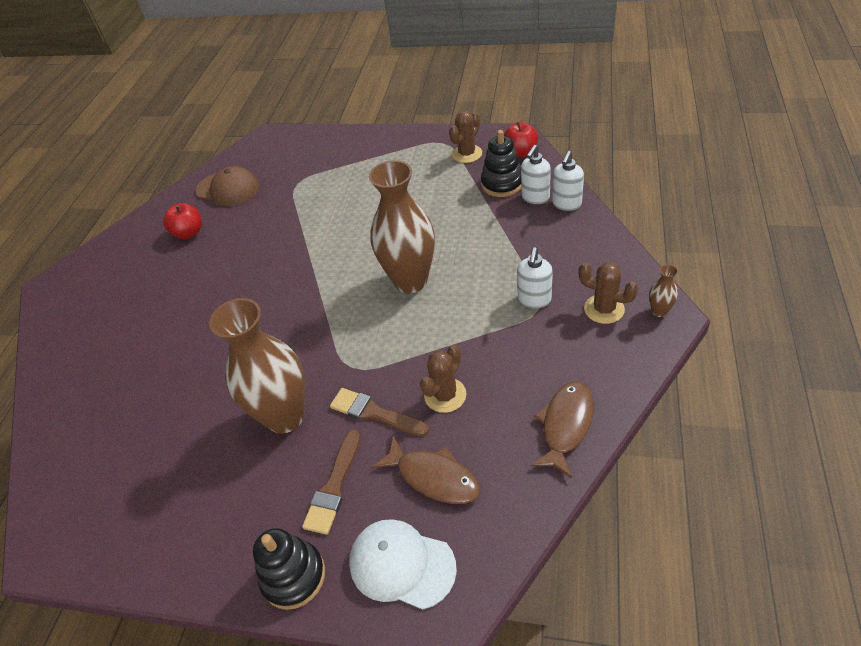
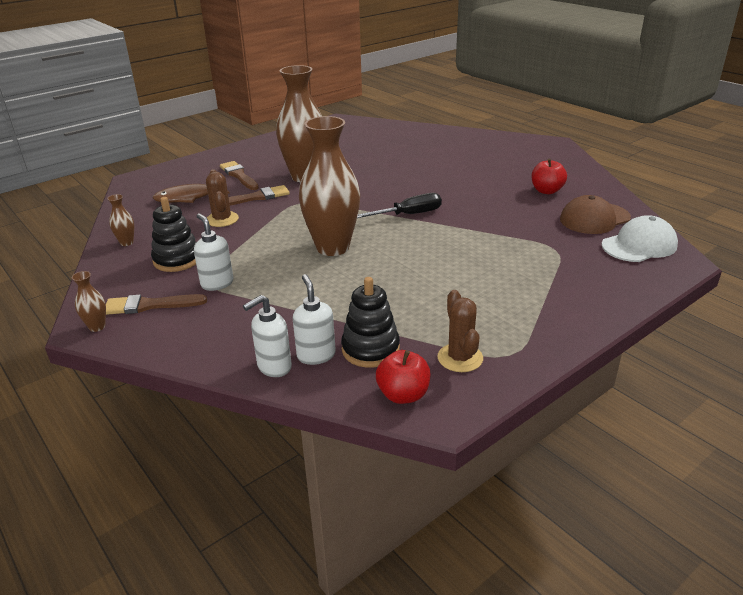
camera: 125 degrees right, 15 degrees down
(293, 576) = (219, 157): black stacking toy -> black stacking toy (177, 260)
(308, 279) = (408, 215): none -> black screwdriver
(401, 564) = (172, 177): white cap -> white cap (639, 245)
(565, 425) = (127, 243): brown fish -> brown vase
(566, 204) = (274, 367): white soap dispenser -> white soap dispenser turned 105 degrees counterclockwise
(604, 309) = (150, 305): brown cactus -> brown brush

